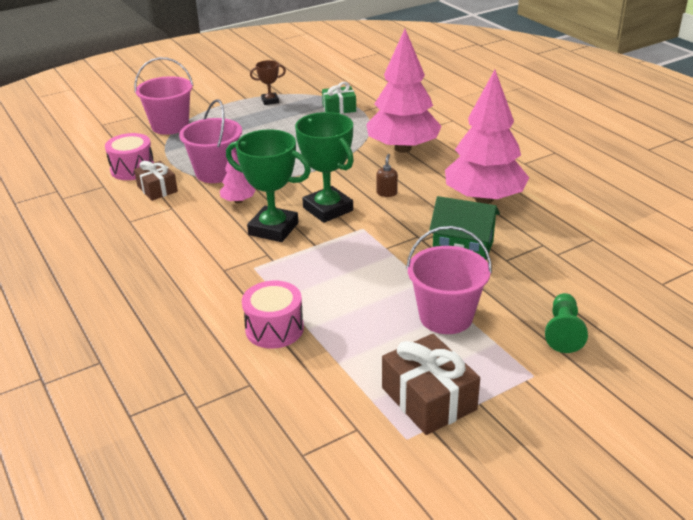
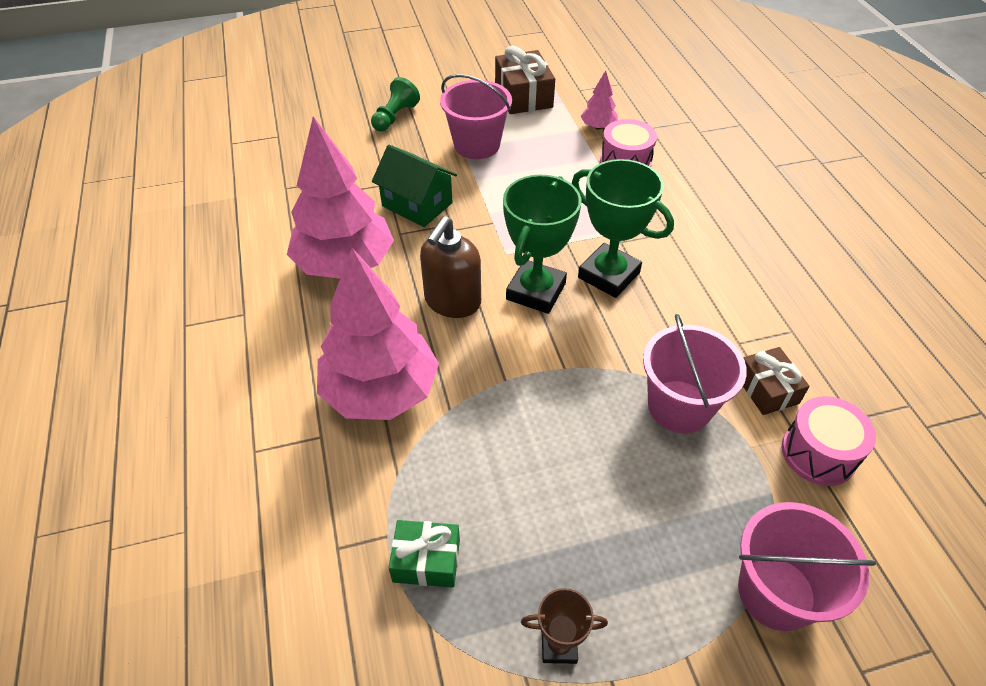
camera: 165 degrees left, 15 degrees up
(238, 201) = (648, 334): pink tree -> pink tree (598, 127)
(328, 209) = (536, 291): green trophy -> green trophy turned 45 degrees clockwise
(387, 193) = (452, 302): brown soap dispenser -> brown soap dispenser, size x2.15

